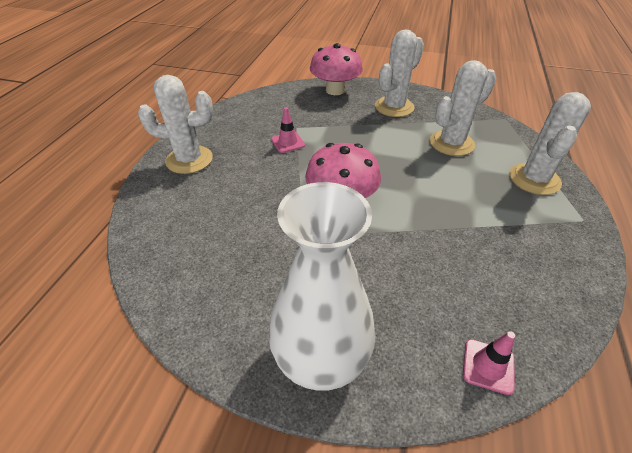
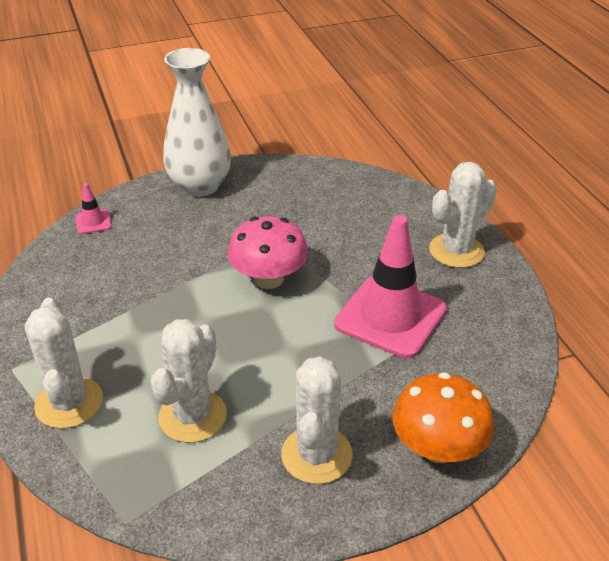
camera: 145 degrees right, 5 degrees down
(288, 142) = (390, 317): pink traffic cone -> pink traffic cone, size x2.34
(335, 90) = (438, 448): pink mushroom -> orange mushroom

